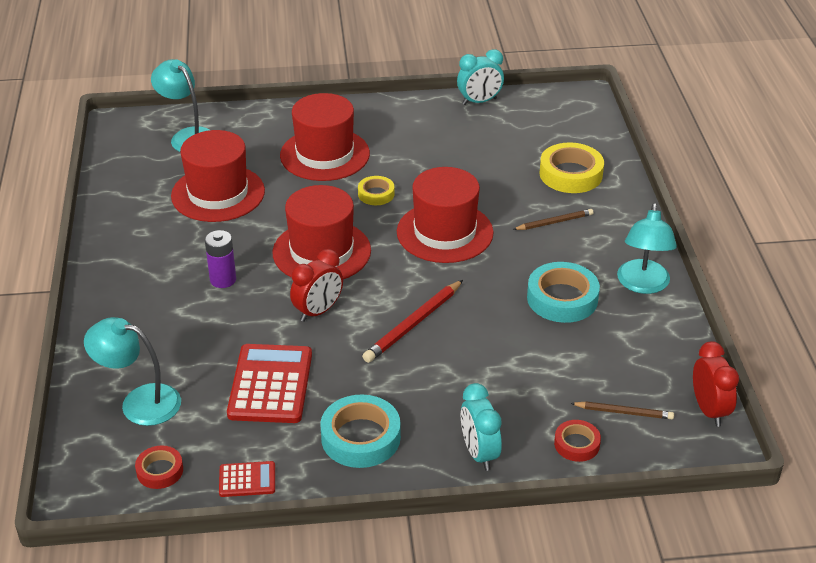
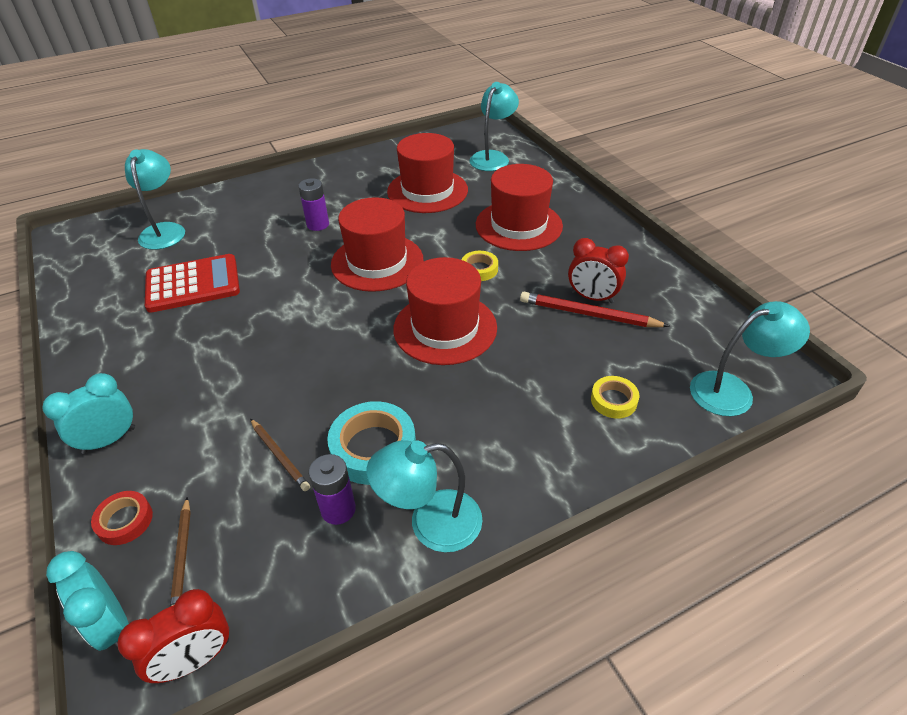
camera: 70 degrees right, 5 degrees up
(160, 471) = (89, 261): red tape -> none
(247, 480) = (78, 304): red calculator -> none
(318, 311) = (294, 283): red clock -> red clock (592, 297)
(360, 437) = (130, 353): turquoise tape -> none
(413, 324) = (293, 344): red pencil -> red pencil (588, 314)
(479, 101) = (690, 294): turquoise clock -> turquoise clock (112, 625)
(554, 222) = (511, 408): brown pencil -> brown pencil (280, 456)
(570, 174) = (613, 400): yellow tape -> yellow tape, size x0.57
(587, 122) = (732, 390): none -> turquoise lamp
(613, 326) = (338, 509): none -> purple battery

